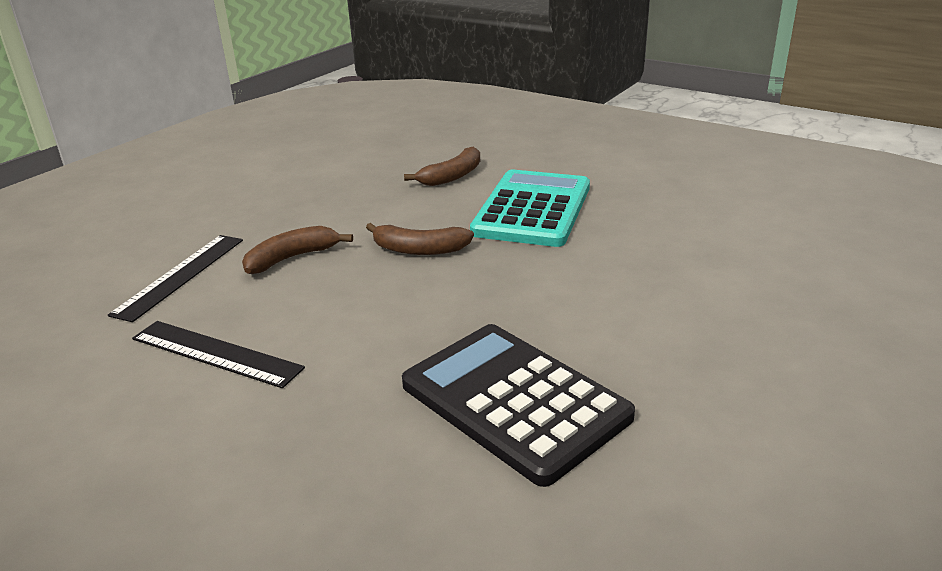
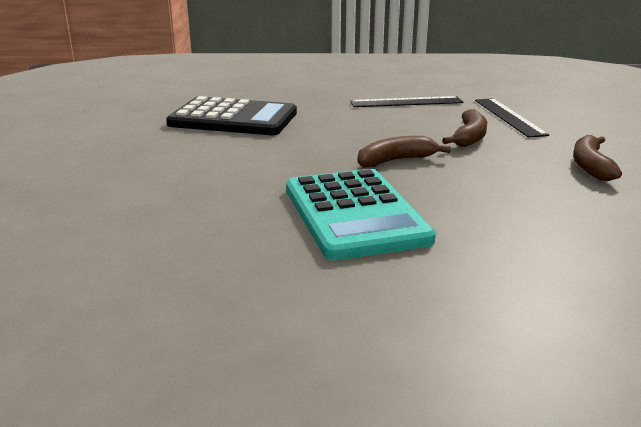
camera: 145 degrees right, 5 degrees down
(452, 176) = (498, 229): brown banana -> brown banana (590, 166)

